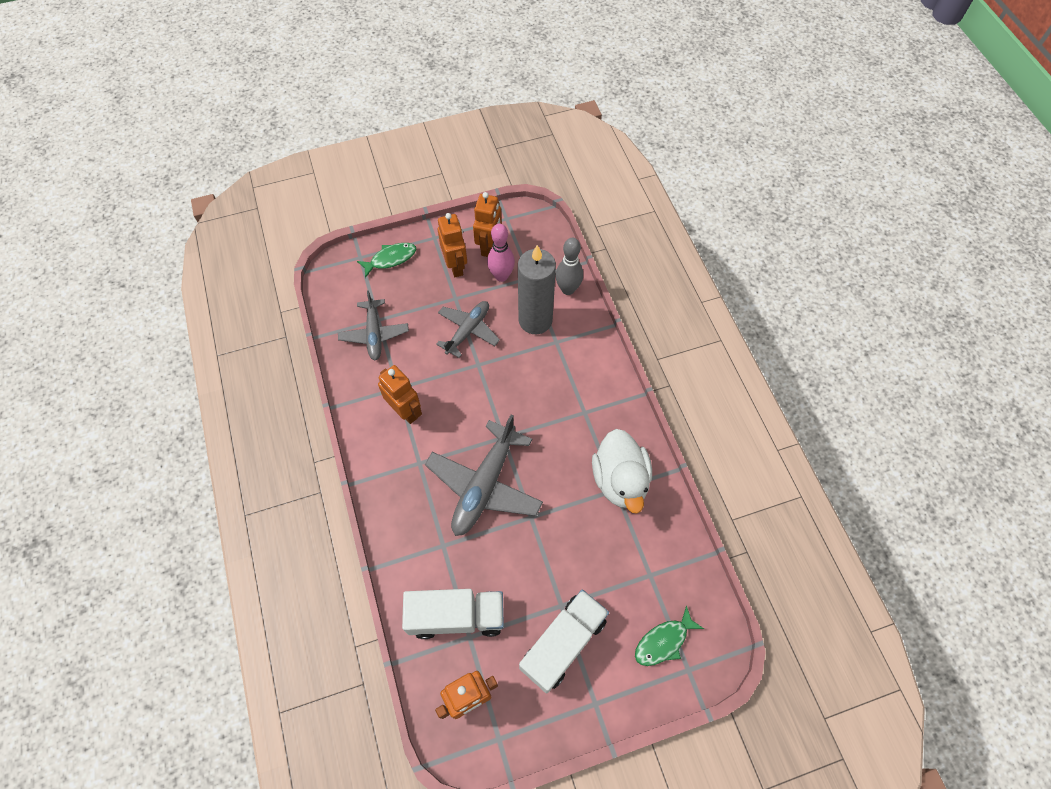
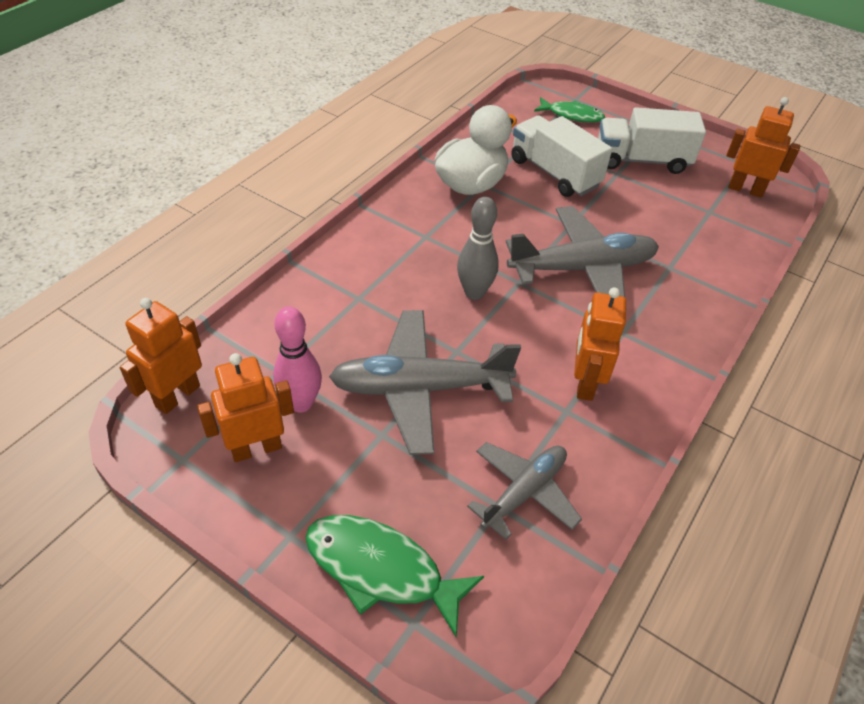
camera: 130 degrees left, 15 degrees down
(390, 259) = (381, 569): green fish -> green fish, size x1.51
(455, 266) = (325, 469): orange robot -> orange robot (177, 396)
(456, 616) = (708, 226): white truck -> white truck (554, 173)
(468, 331) = (420, 388): grey plane -> grey plane, size x1.60
(535, 320) = (344, 331): grey candle -> none
(568, 289) = (269, 324): grey bowling pin -> grey bowling pin (474, 292)

